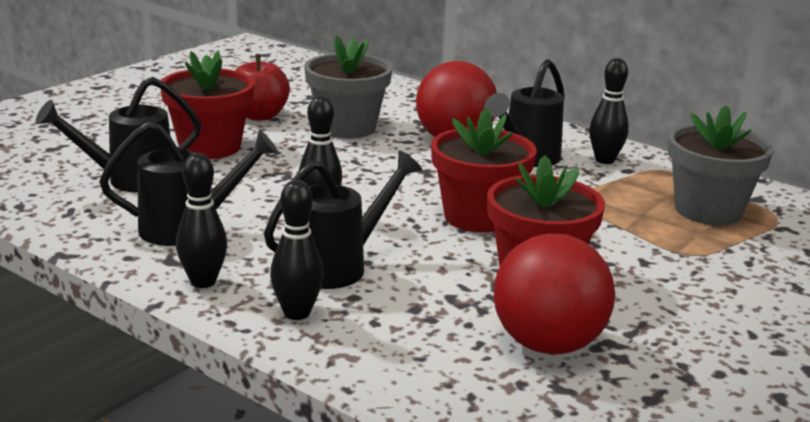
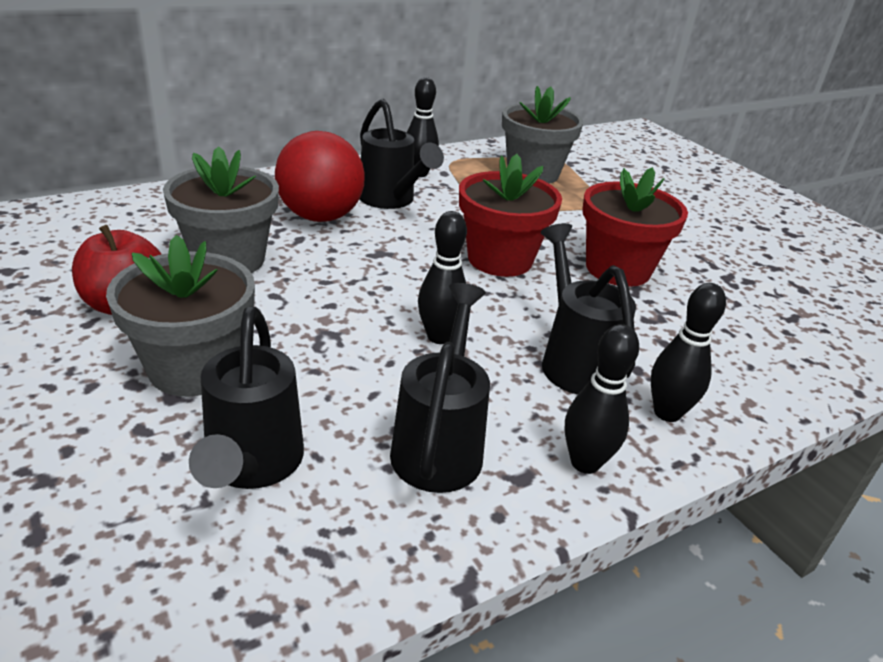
camera: 70 degrees left, 10 degrees up
(210, 147) = (194, 368): red flower pot -> grey flower pot
(548, 344) = (730, 302): red ball -> none

